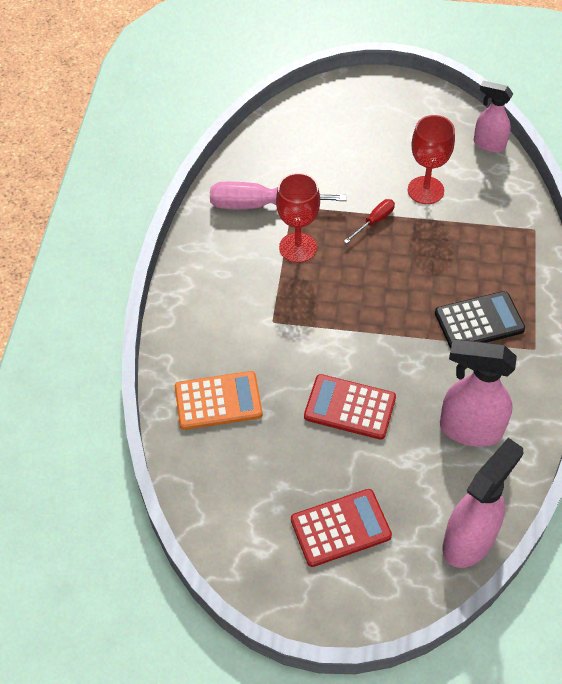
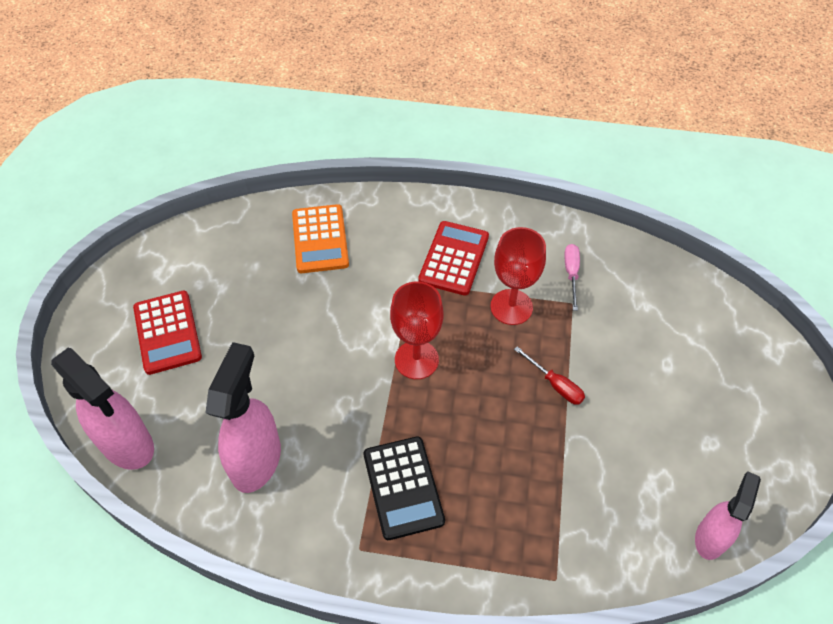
camera: 90 degrees right, 0 degrees up
(260, 205) = (571, 274): pink screwdriver -> pink screwdriver, size x0.52
(350, 407) = (299, 346): red calculator -> red calculator (454, 258)
(425, 190) = (612, 446): red goblet -> red goblet (416, 360)

